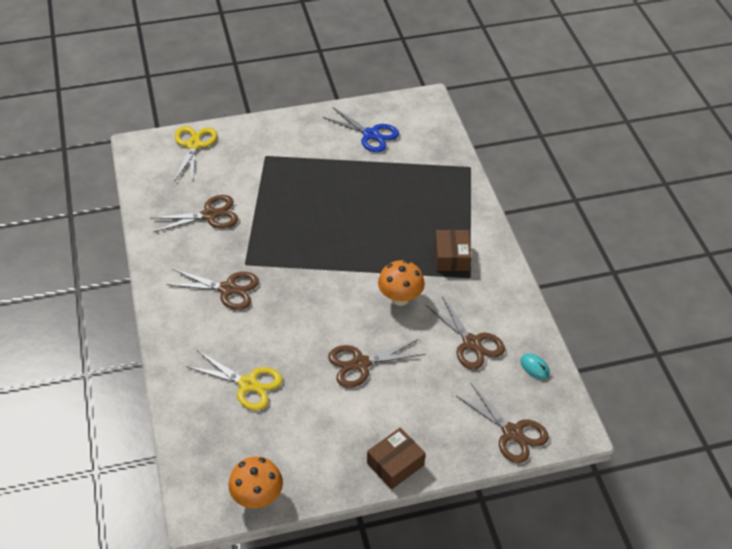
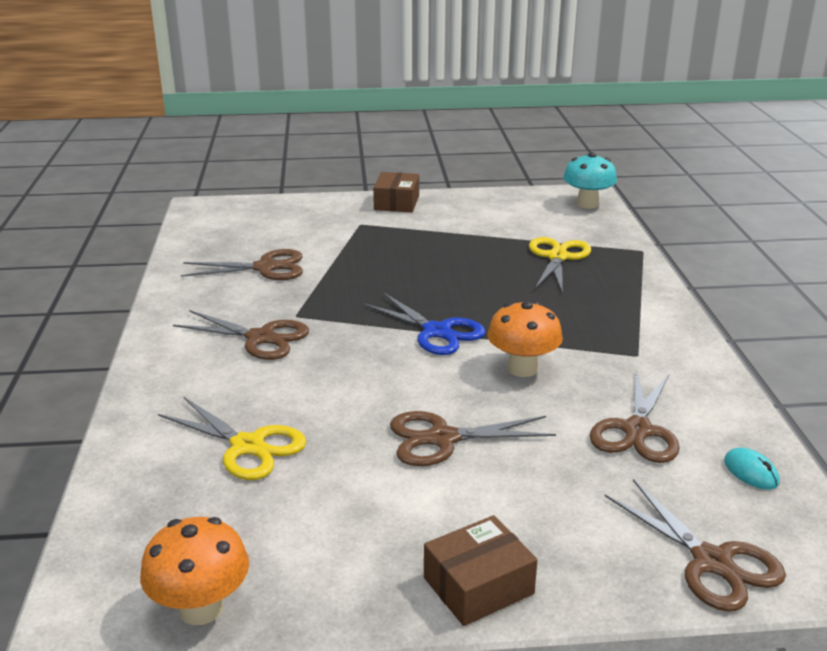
camera: 10 degrees right, 20 degrees down
(193, 145) = (270, 210): yellow scissors -> yellow scissors (557, 257)
(371, 134) = (506, 216): blue scissors -> blue scissors (437, 331)
(428, 113) = (587, 204): none -> turquoise mushroom
(452, 257) = (609, 332): brown box -> brown box (396, 203)
(472, 343) = (637, 430): brown scissors -> brown scissors turned 45 degrees clockwise

